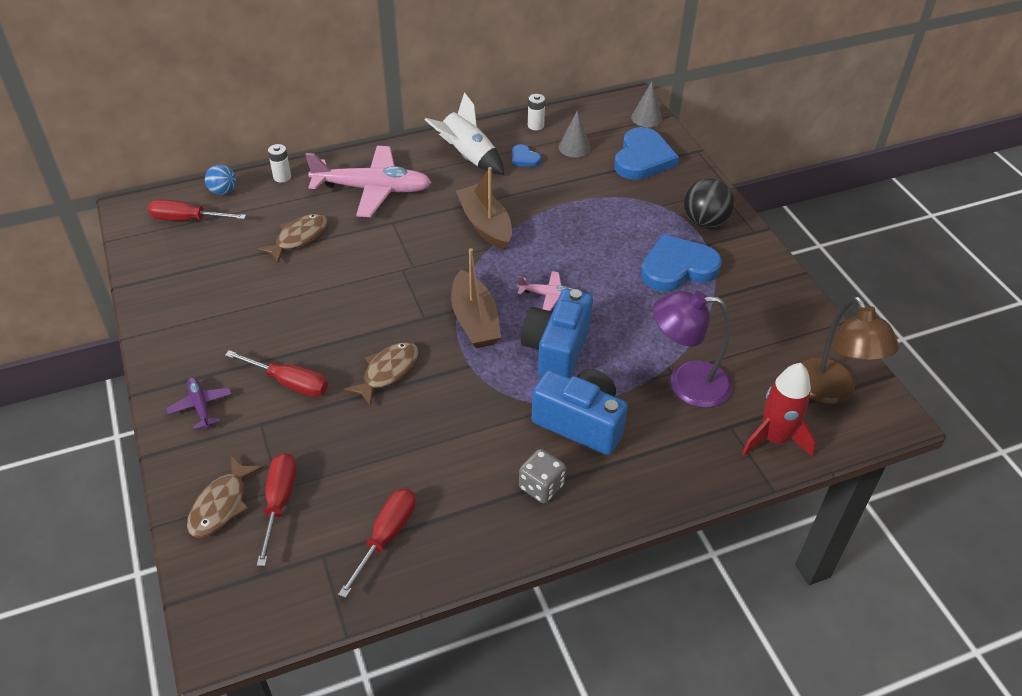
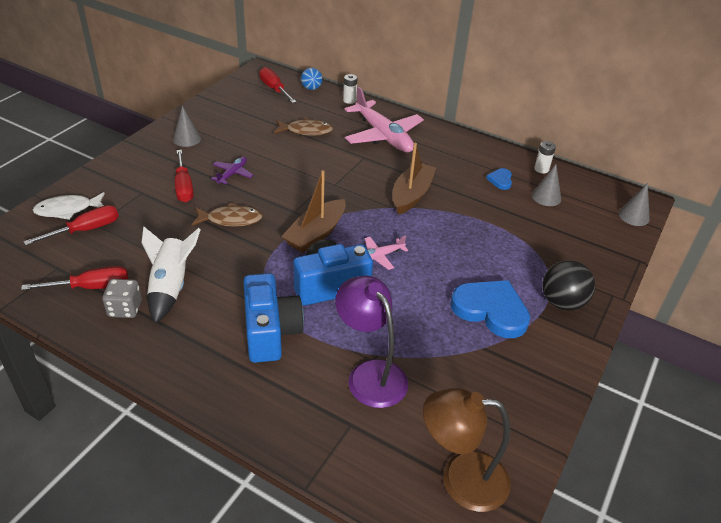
camera: 50 degrees right, 5 degrees down
(199, 338) = (187, 139): none -> grey cone
(200, 406) = (136, 165): purple plane -> purple plane (232, 174)
(221, 505) = (68, 210): brown fish -> white fish
(468, 157) = (466, 156): white rocket -> white rocket (170, 287)
(541, 486) = (192, 340): grey dice -> grey dice (125, 309)
(549, 295) = (379, 256): pink plane -> pink plane turned 90 degrees clockwise
(643, 158) = (586, 235): blue heart -> none
(774, 439) = (364, 461): red rocket -> none
(830, 391) = (460, 479): brown lamp -> brown lamp turned 60 degrees clockwise

